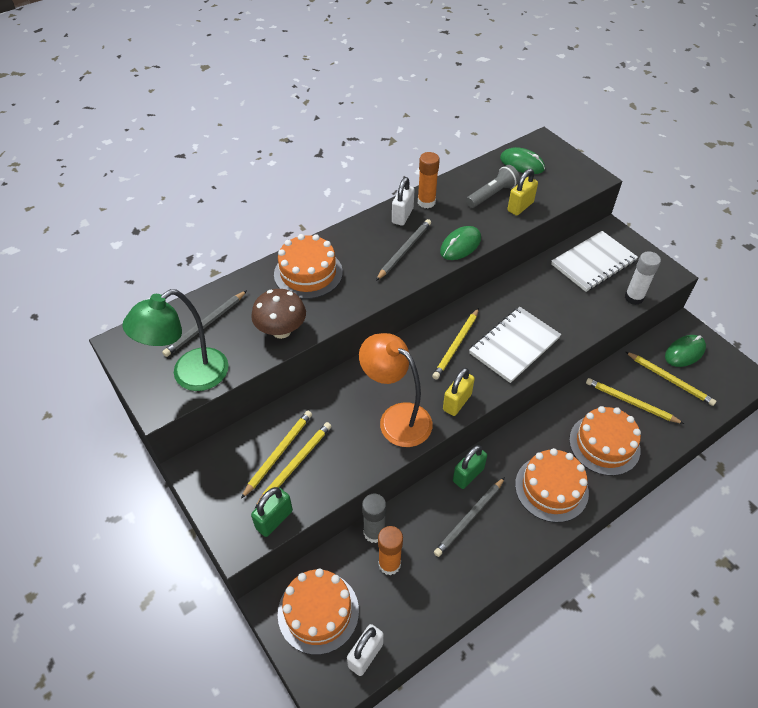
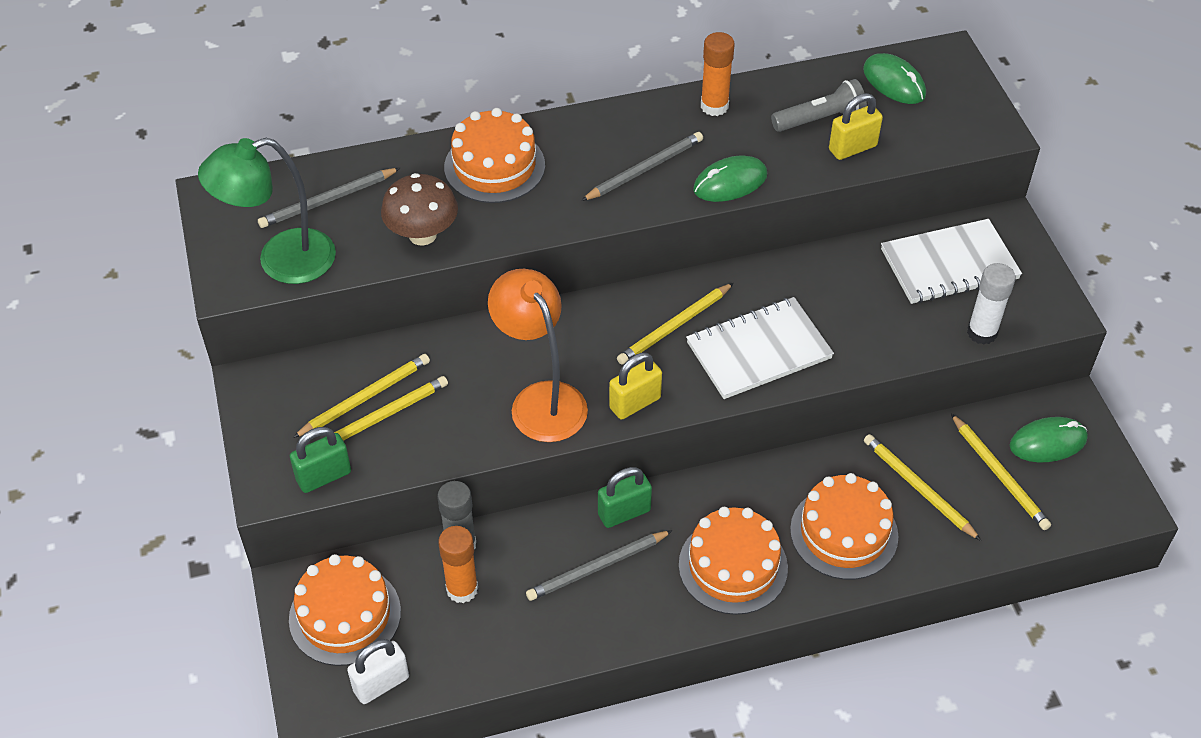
camera: 20 degrees right, 0 degrees up
(402, 216) = (668, 117): white padlock -> none

